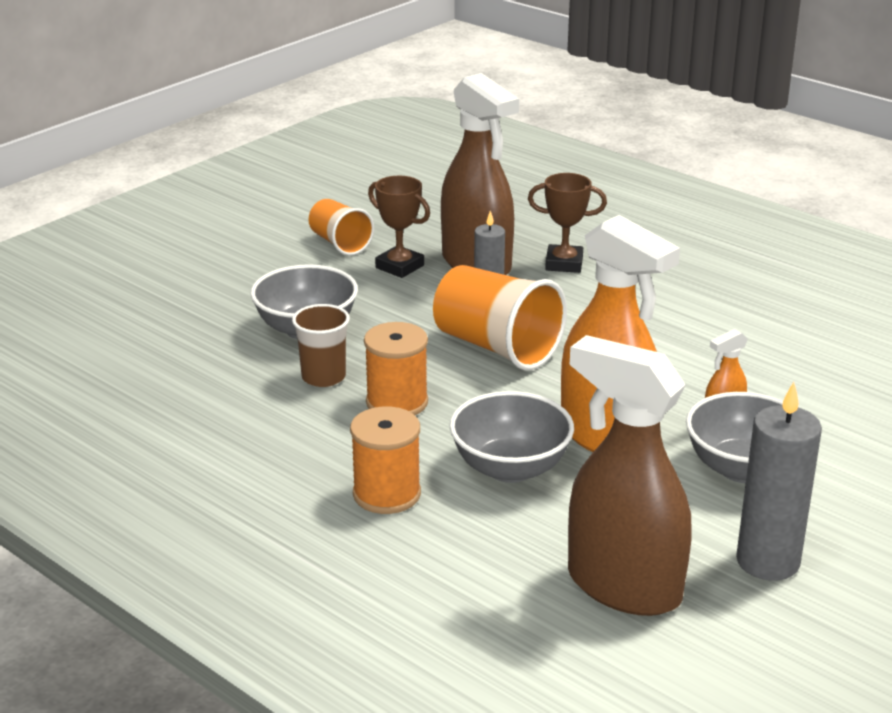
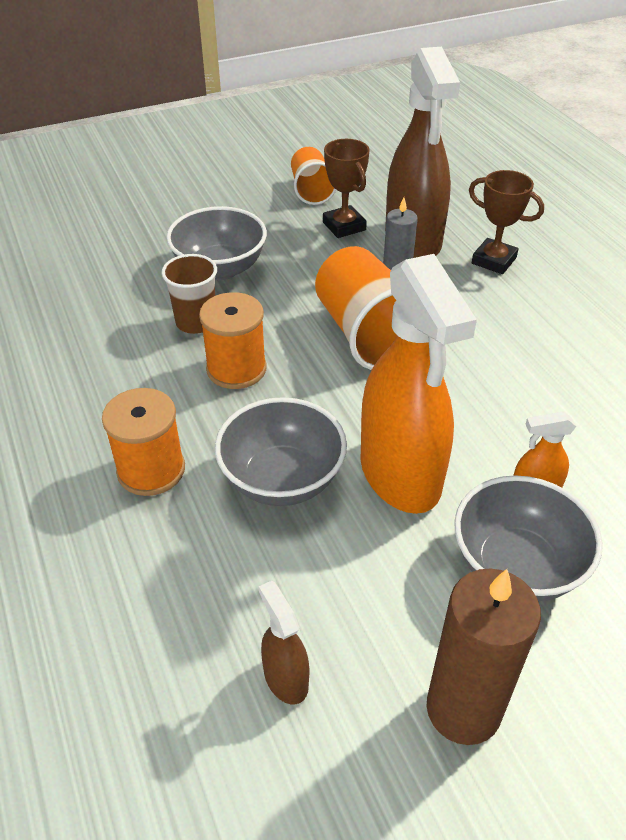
camera: 25 degrees right, 15 degrees up
(623, 586) = (285, 678): brown spray bottle -> brown spray bottle, size x0.44
(767, 561) = (463, 709): grey candle -> brown candle

